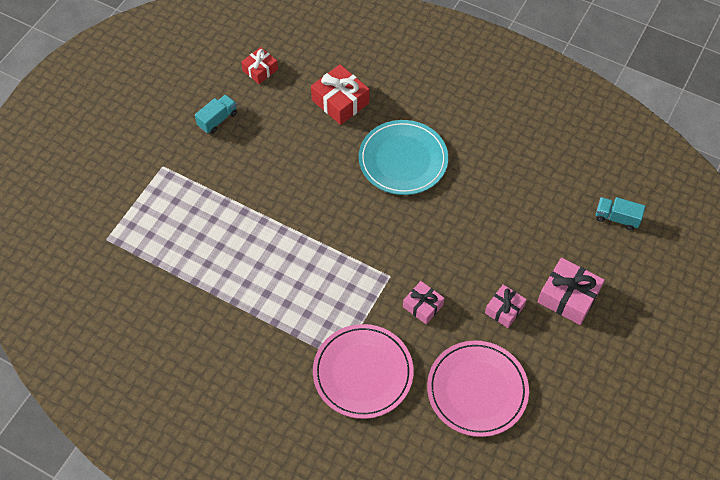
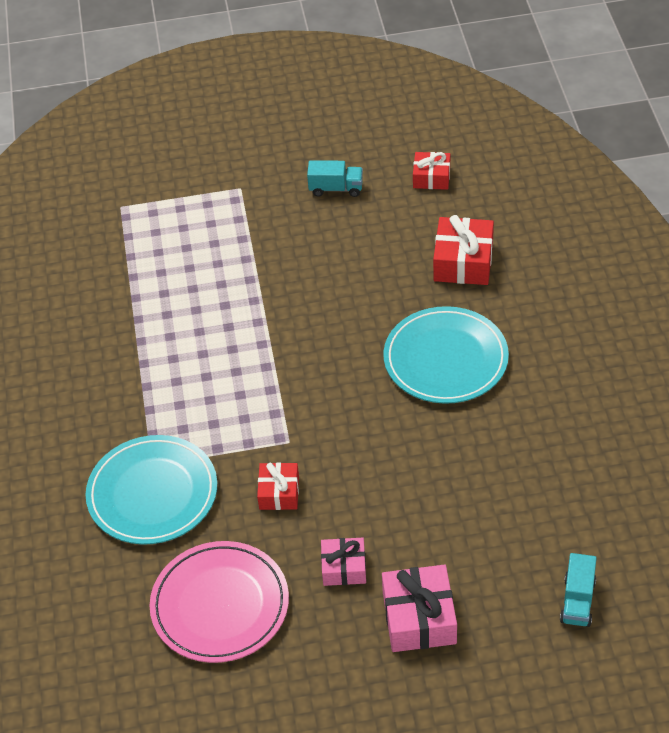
camera: 55 degrees right, 10 degrees down
(363, 373) = (152, 493): pink plate -> turquoise plate
(423, 306) = (279, 492): pink gift -> red gift
(616, 218) = (577, 601): turquoise truck -> turquoise truck turned 150 degrees counterclockwise

